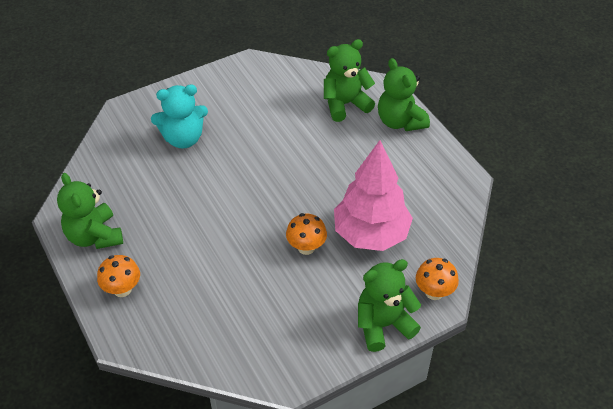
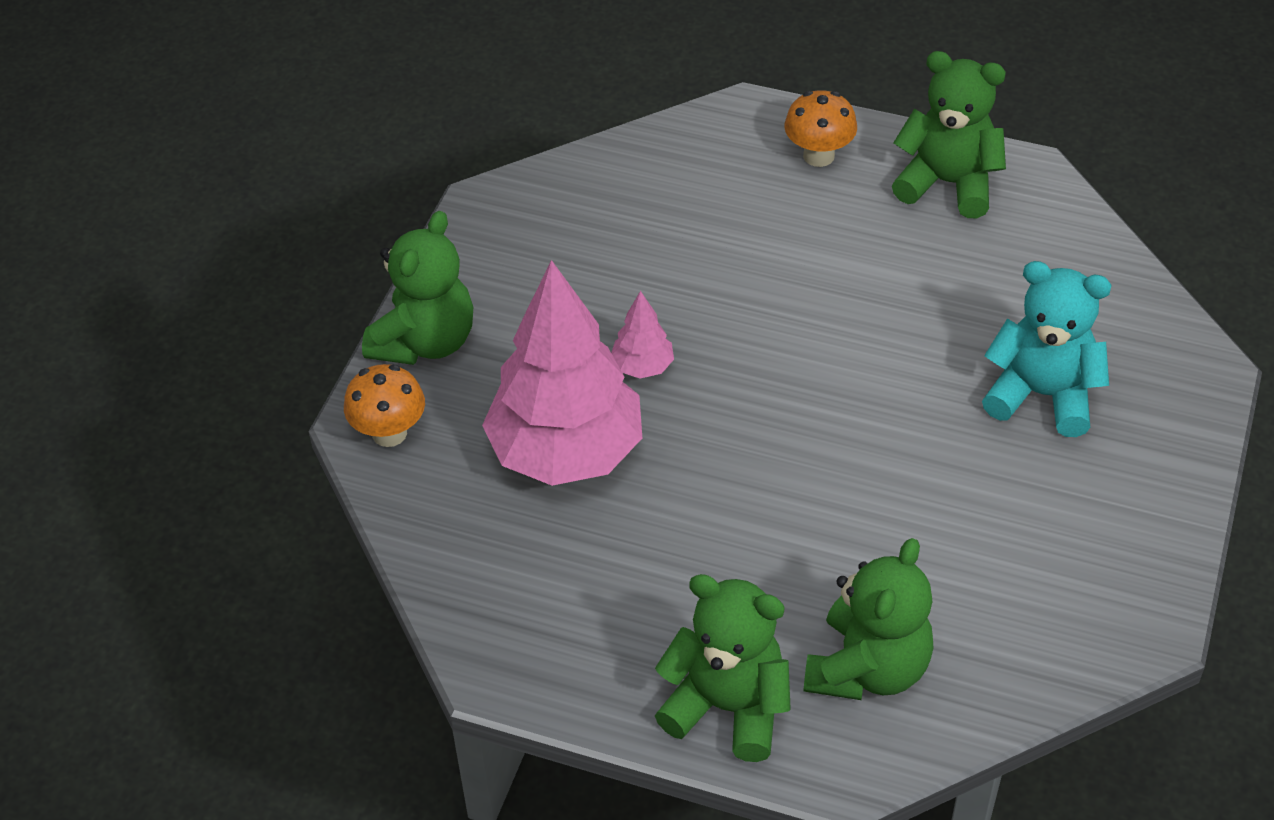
camera: 140 degrees right, 0 degrees up
(183, 138) = (1042, 395): turquoise teddy bear -> turquoise teddy bear turned 75 degrees clockwise
(306, 247) = (642, 367): orange mushroom -> pink tree

